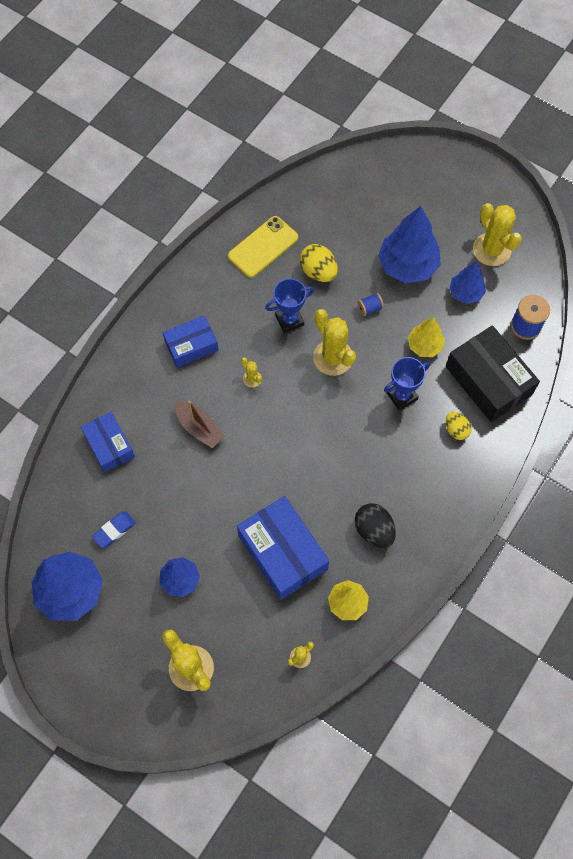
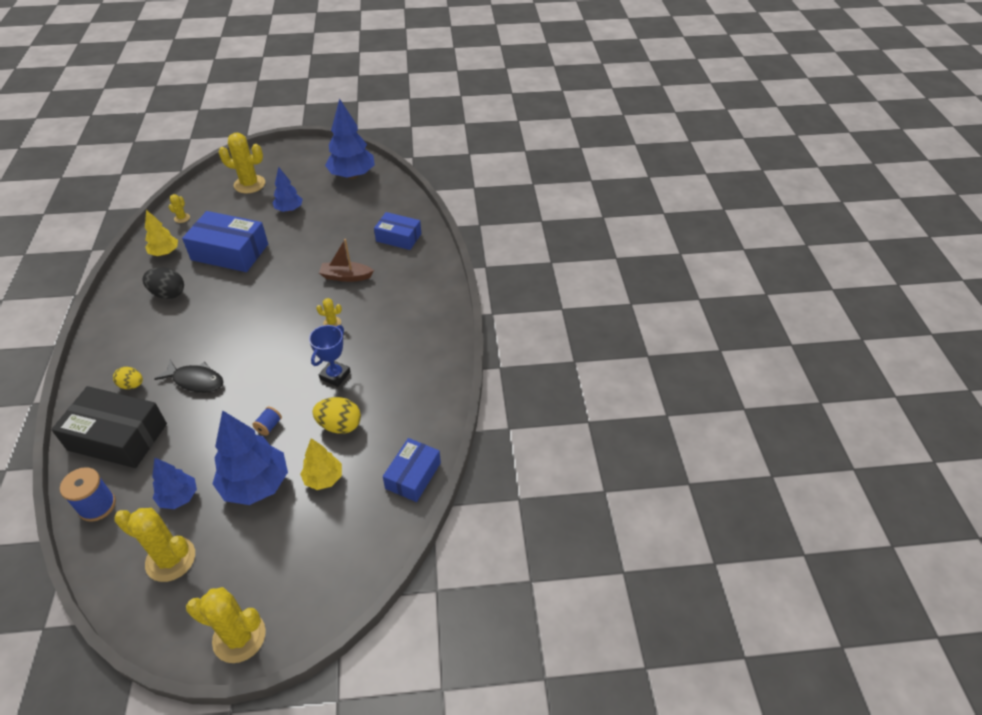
camera: 140 degrees right, 20 degrees down
(114, 530) = (353, 207): blue eraser -> none
(191, 346) = (398, 315): blue box -> blue box (413, 475)
(263, 247) = (407, 413): yellow phone -> none
(333, 358) = (276, 372): yellow cactus -> yellow cactus (239, 637)
(402, 396) = (196, 381): blue trophy -> black fish
(424, 346) = (196, 428): yellow tree -> yellow tree (324, 478)

